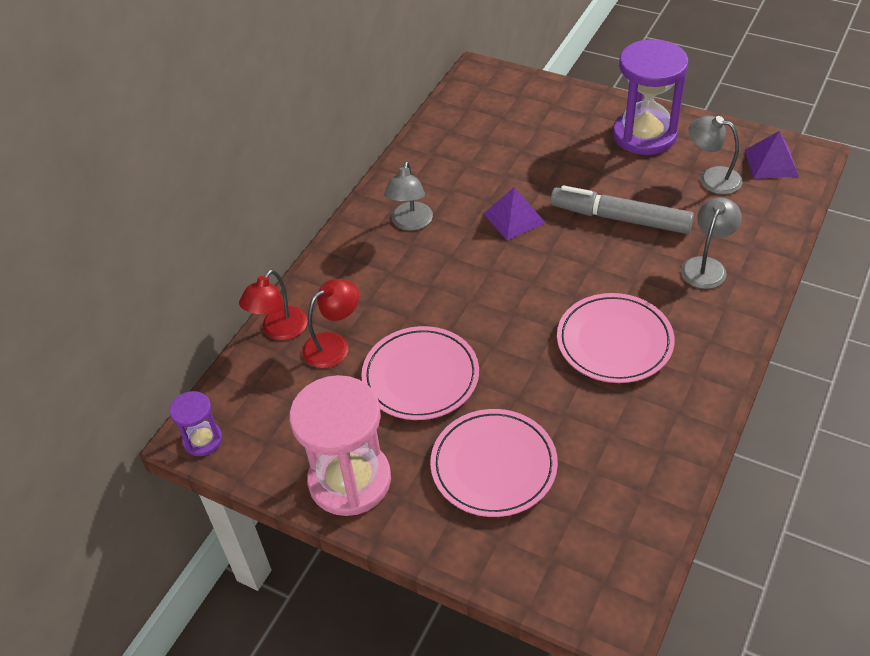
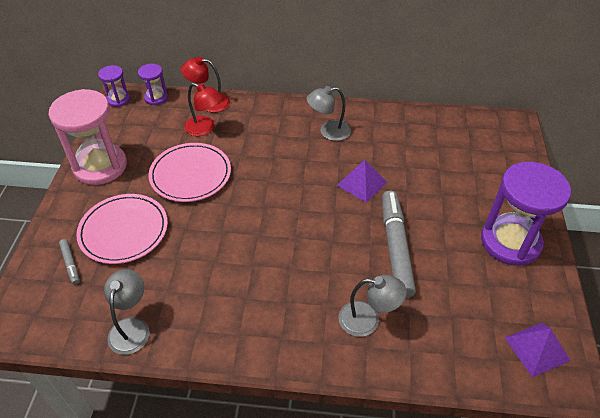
camera: 65 degrees right, 0 degrees up
(229, 391) = (156, 98): none -> purple hourglass
(530, 533) = (70, 264): none -> grey marker
(614, 341) = (257, 273): pink plate -> none
(711, 178) = (484, 303): grey lamp -> grey lamp (131, 327)

